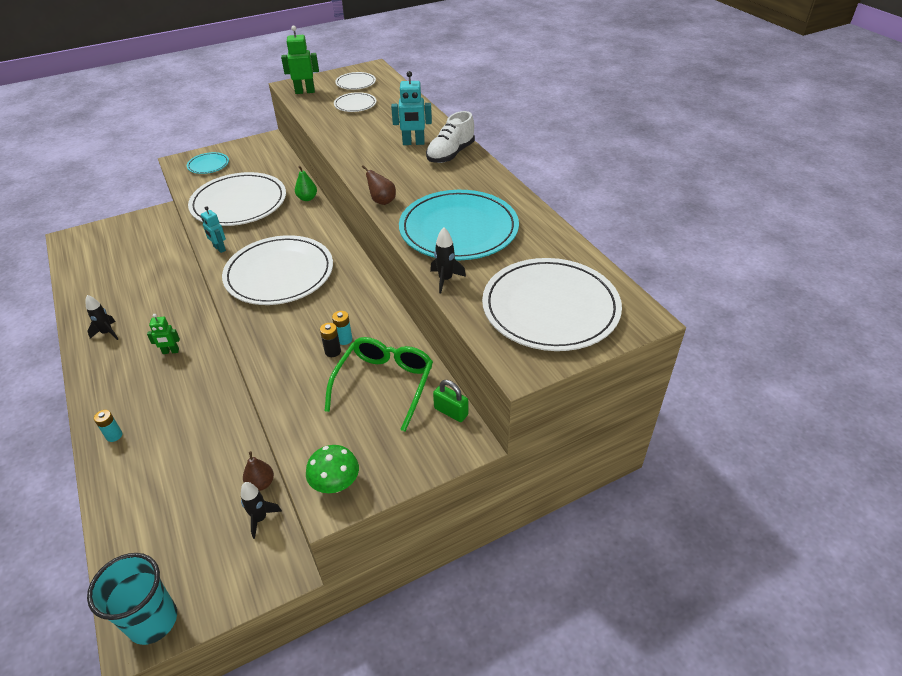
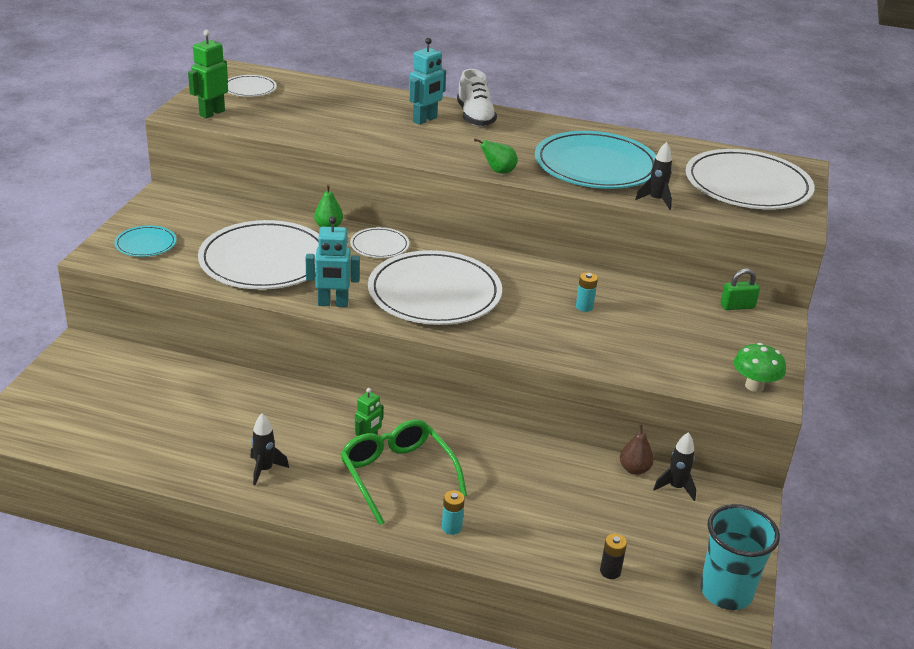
camera: 50 degrees left, 10 degrees down
(219, 249) = (333, 304): turquoise robot -> turquoise robot, size x1.51
(333, 351) = (592, 319): black battery -> black battery (610, 571)
(355, 104) = (295, 107): white plate -> white plate (379, 245)
(382, 201) = (498, 171): brown pear -> green pear
(384, 384) = (667, 316): green glasses -> green glasses (397, 475)

